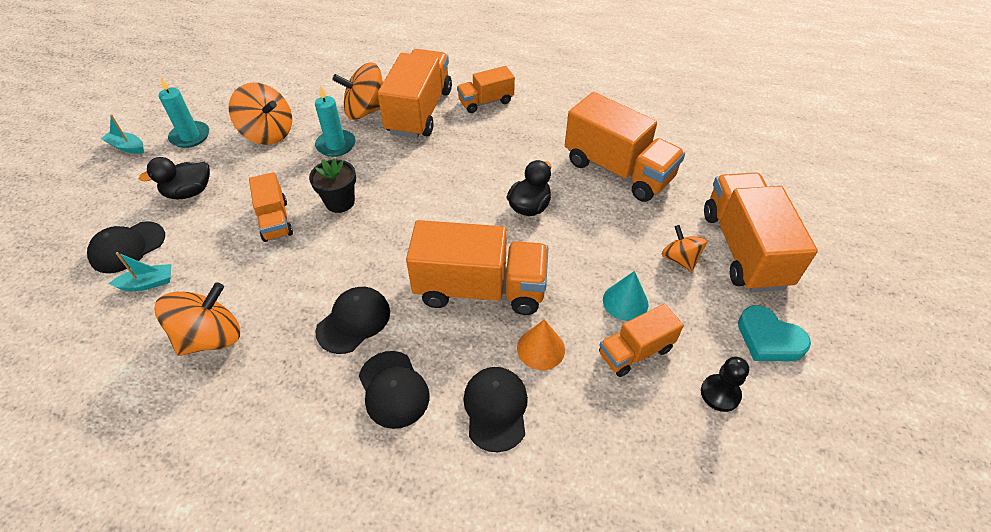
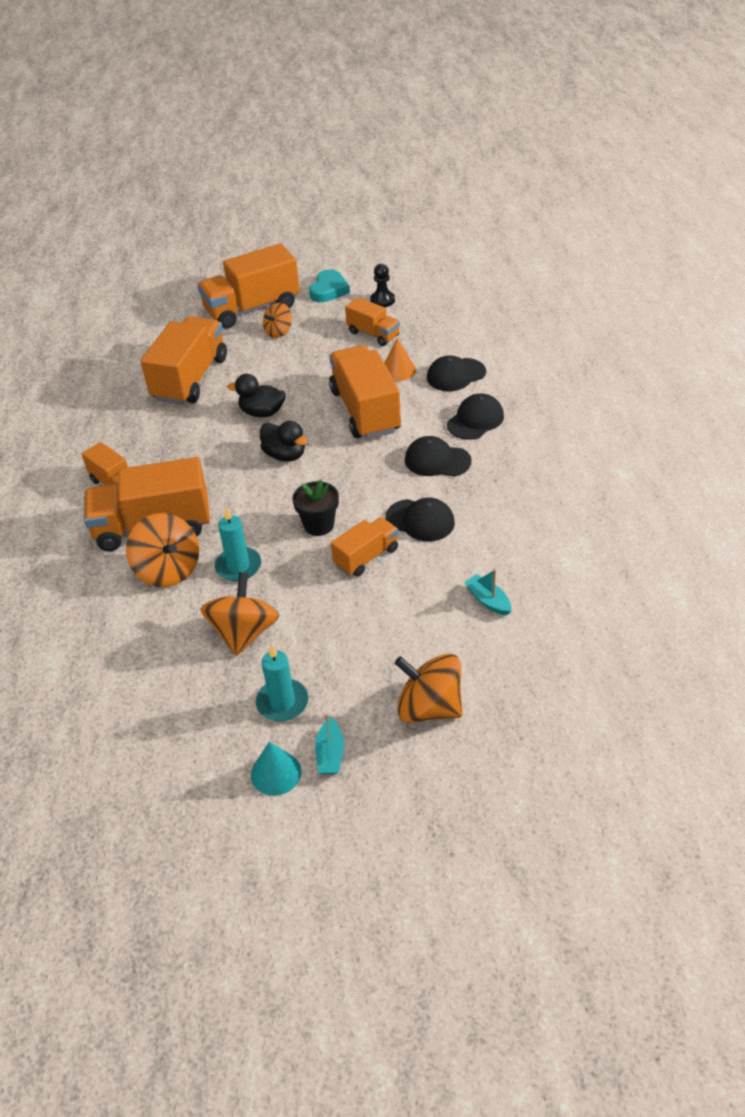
camera: 110 degrees left, 5 degrees down
(127, 247) = (462, 644): black cap -> black cap (420, 520)
(189, 192) = (368, 644): black duck -> black duck (285, 455)
(211, 337) = (506, 529): orange spinning top -> orange spinning top (429, 707)
(625, 302) = (334, 346): turquoise cone -> turquoise cone (276, 773)

